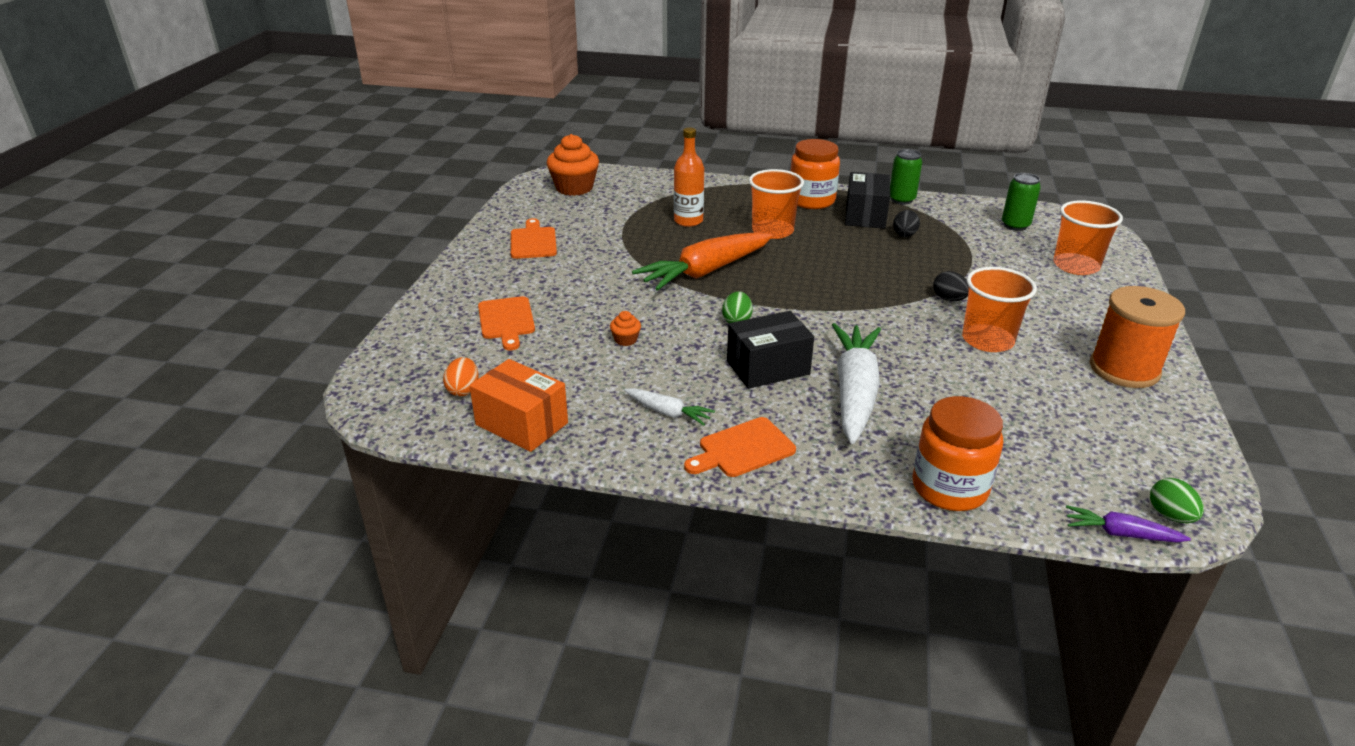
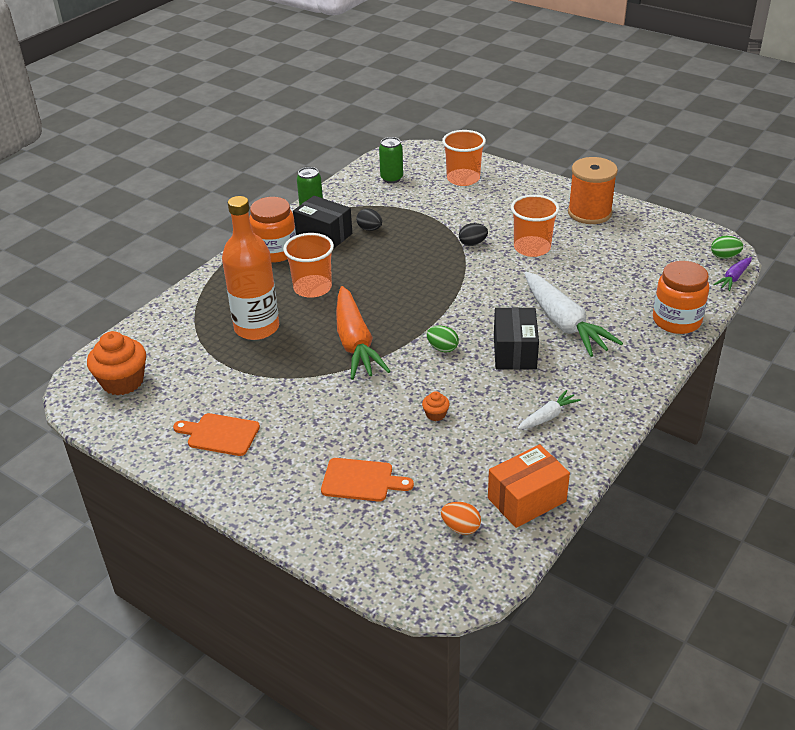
camera: 65 degrees left, 5 degrees up
(688, 221) = (257, 328): orange bottle -> orange bottle, size x1.58
(742, 449) = (606, 392): orange cutting board -> none
(854, 392) = (564, 323): white carrot -> white carrot turned 150 degrees counterclockwise

